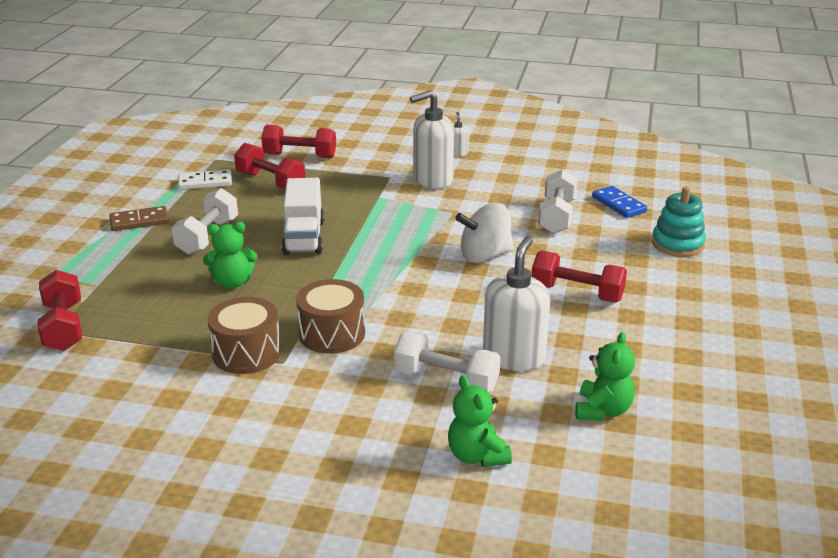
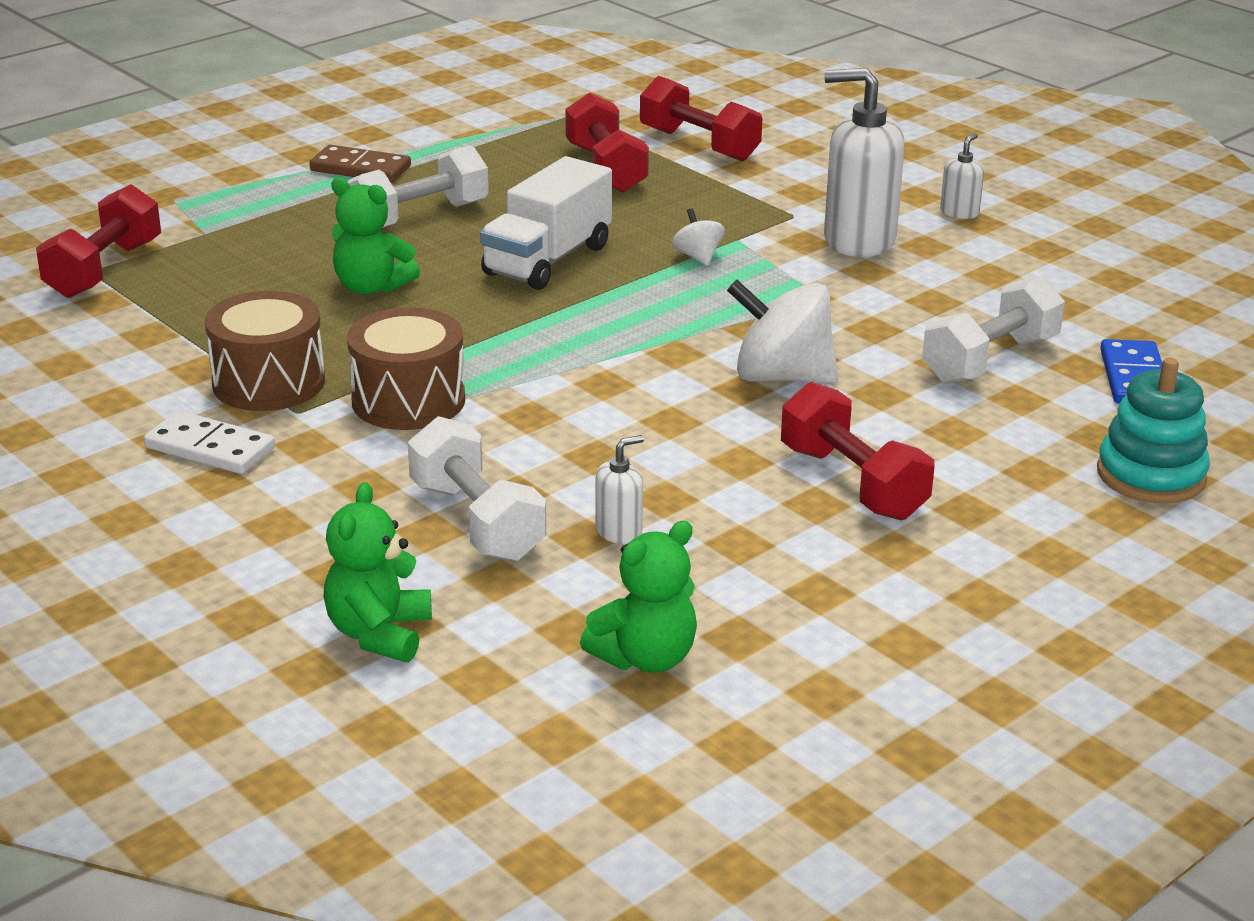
camera: 35 degrees right, 0 degrees up
(205, 182) = (513, 143): white domino -> white domino (210, 448)
(373, 211) = (698, 257): none -> white spinning top
(514, 357) = (619, 531): white soap dispenser -> white soap dispenser, size x0.46

